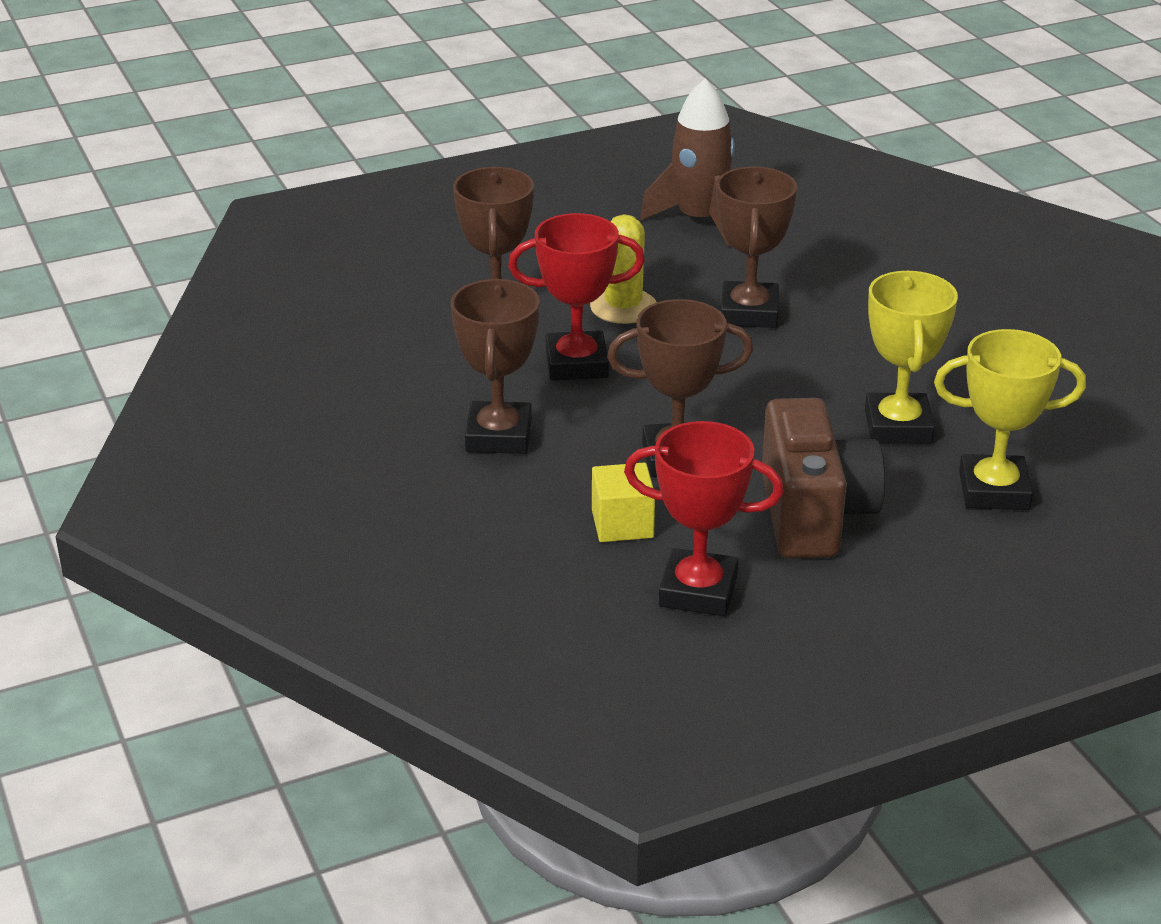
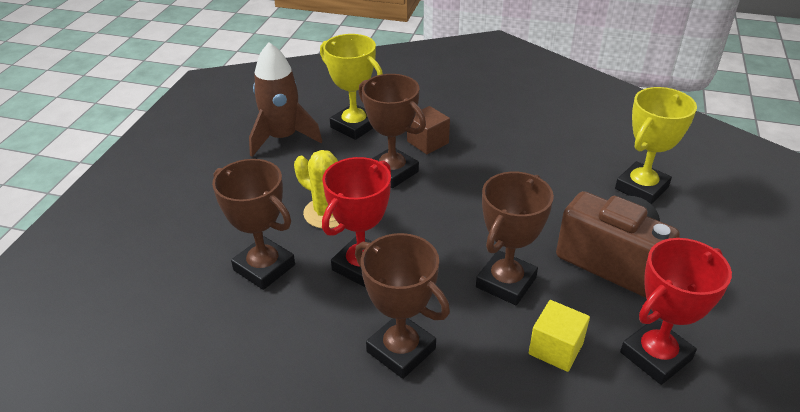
camera: 50 degrees left, 5 degrees up
(841, 309) = (427, 142): none -> brown cube
(898, 426) = (555, 185): yellow trophy -> yellow trophy (354, 126)

